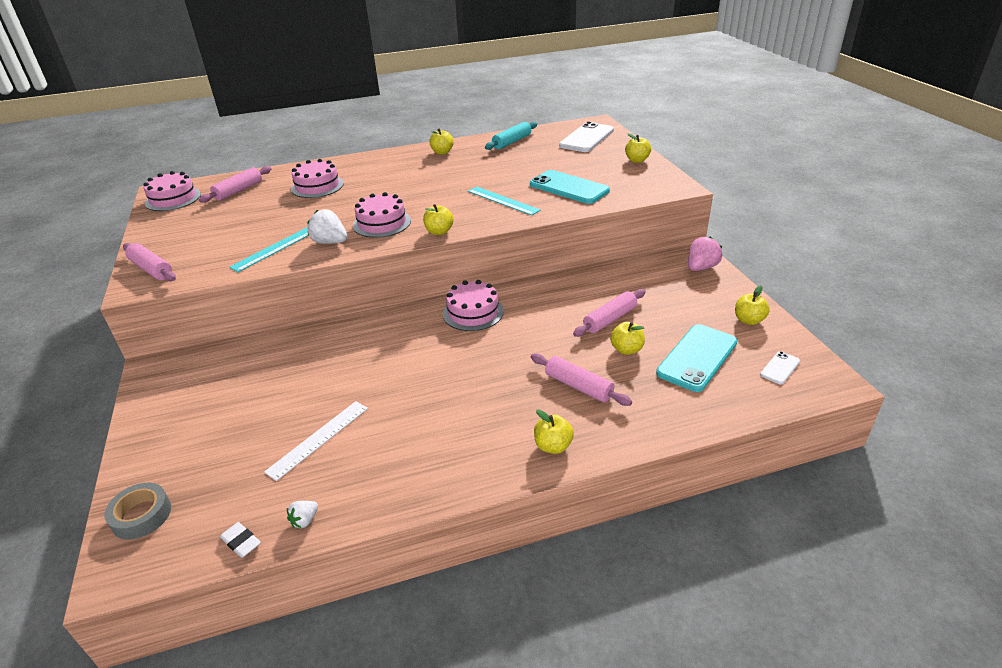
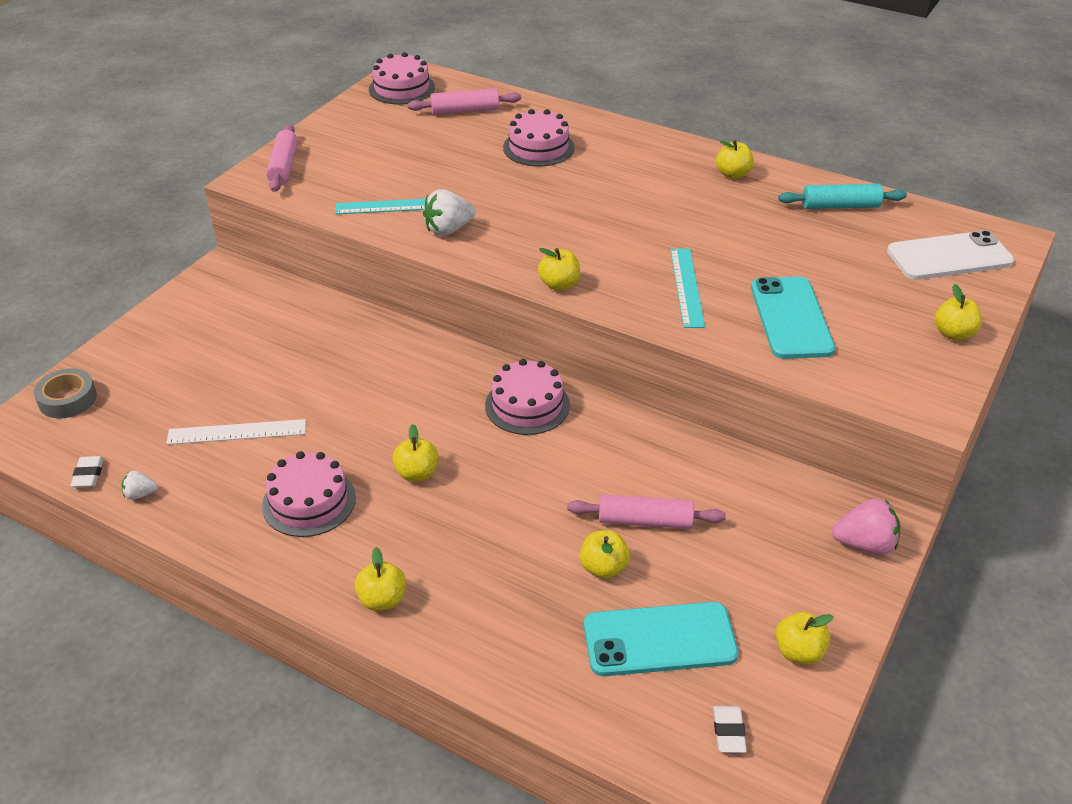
camera: 45 degrees right, 5 degrees up
(330, 242) = (448, 230): white strawberry -> white strawberry turned 105 degrees counterclockwise
(382, 223) = (525, 236): pink cake -> pink cake (309, 501)
(468, 379) = (417, 473): none -> yellow apple
(578, 386) = (494, 565): pink rolling pin -> none
(780, 368) = (728, 732): white phone -> white eraser

